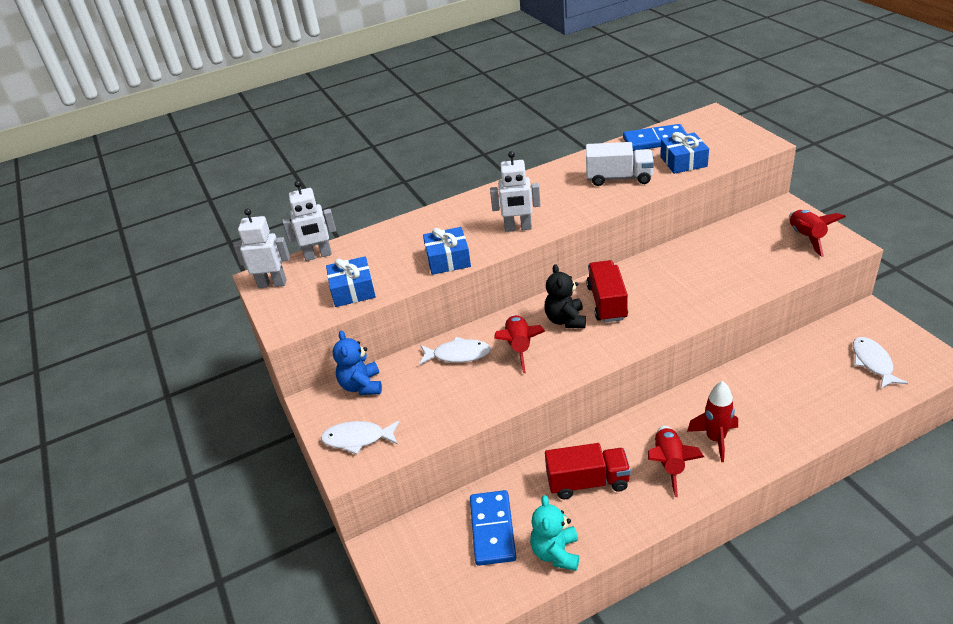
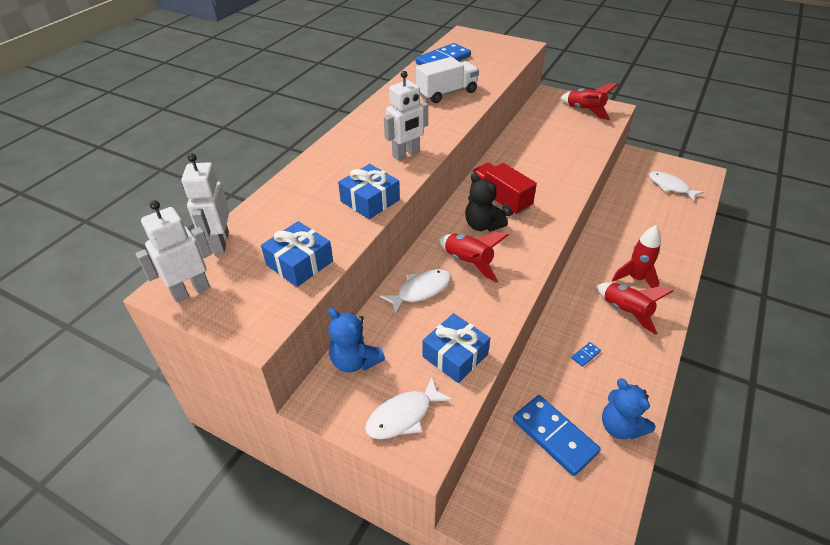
camera: 40 degrees left, 5 degrees up
(318, 255) = (220, 242): white robot -> white robot turned 135 degrees clockwise
(556, 553) = (620, 427): turquoise teddy bear -> blue teddy bear
(587, 482) = (585, 355): red truck -> blue domino
(683, 162) = (482, 70): blue gift -> blue gift (455, 355)

